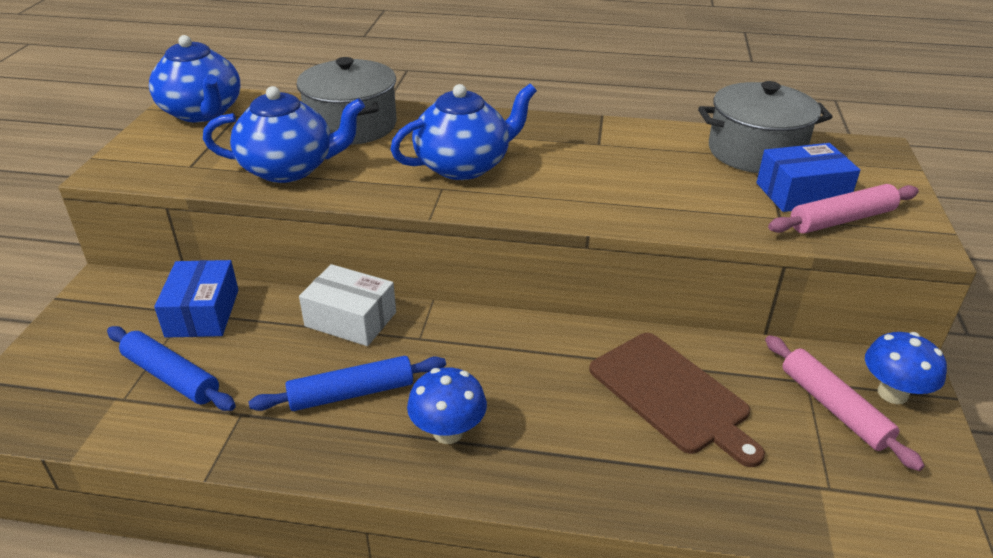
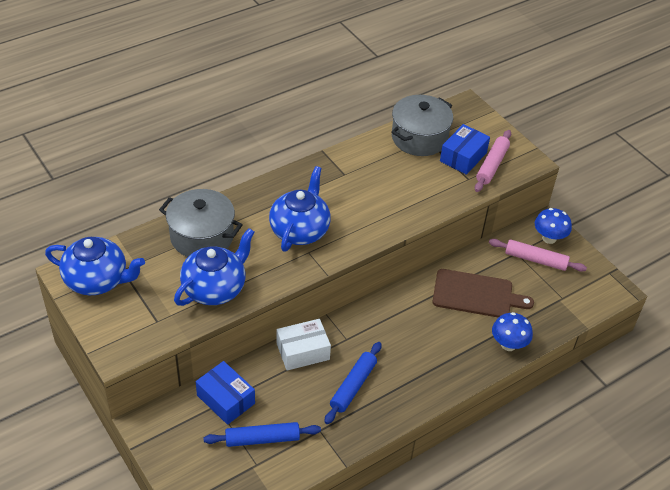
camera: 45 degrees left, 10 degrees up
(448, 432) = (413, 374): blue mushroom -> blue mushroom (508, 344)

